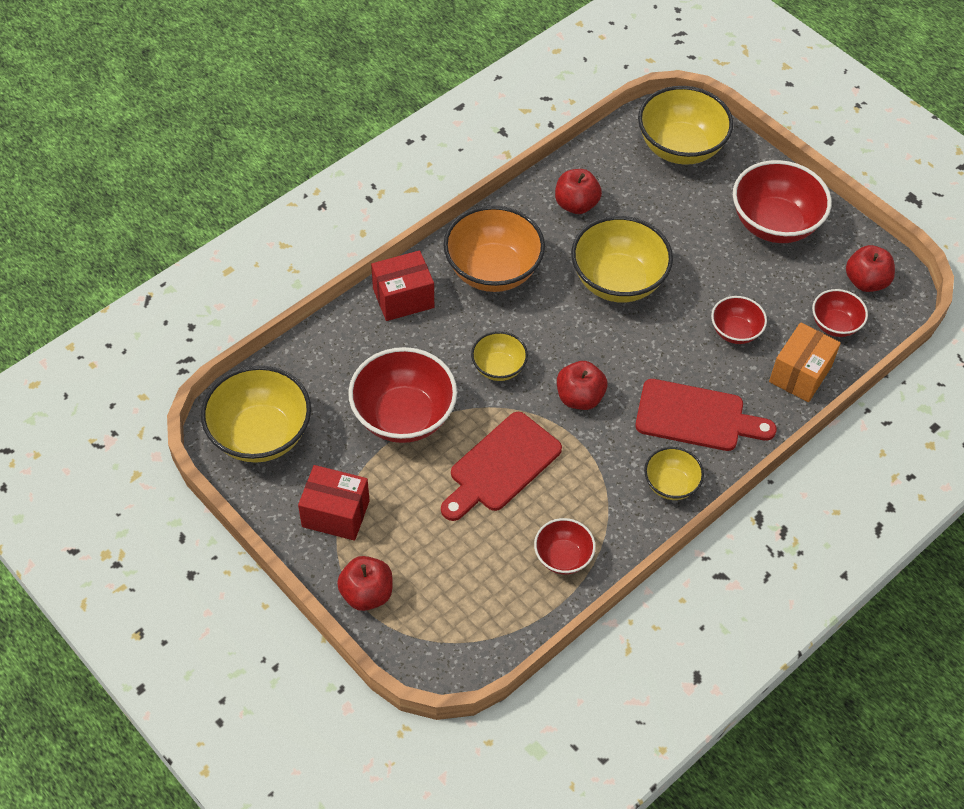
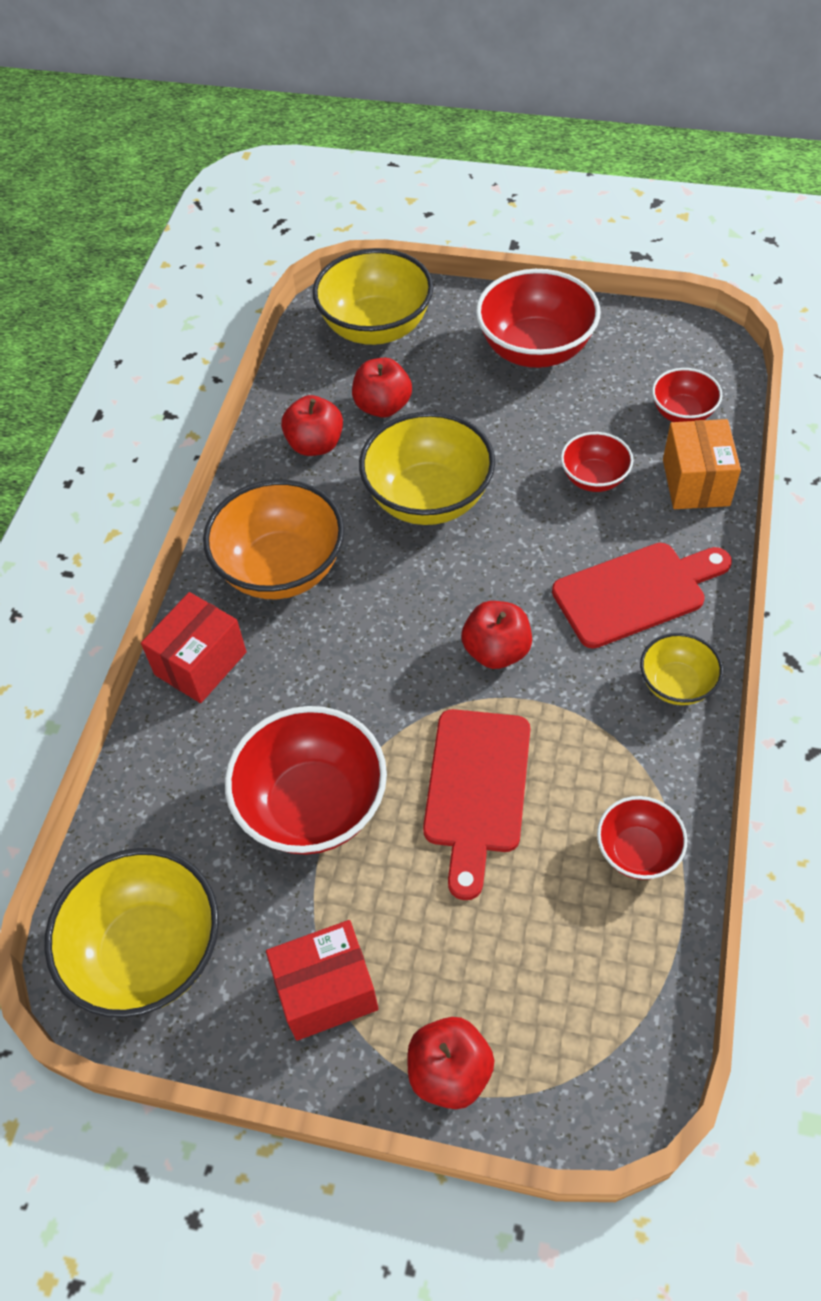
camera: 30 degrees left, 0 degrees up
(498, 367) = (378, 675): yellow bowl -> none
(866, 281) = (672, 355): red apple -> red apple (383, 406)

